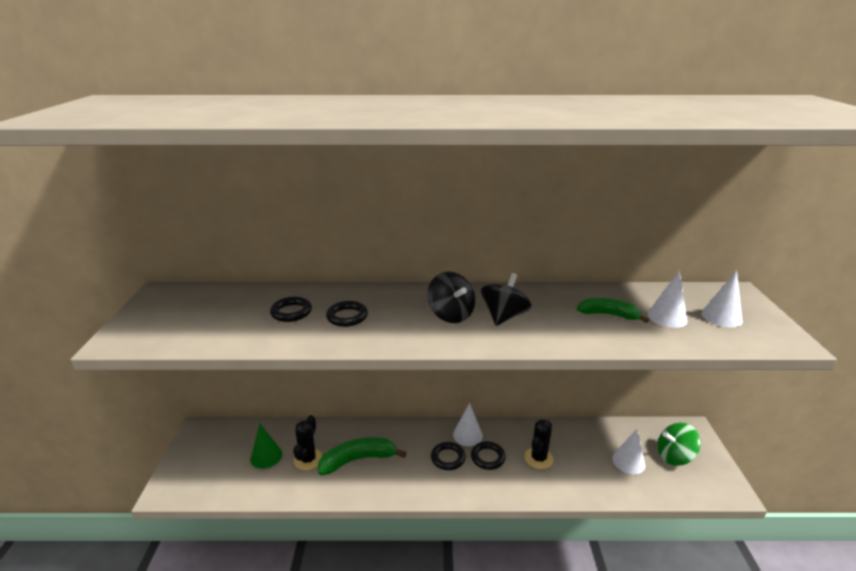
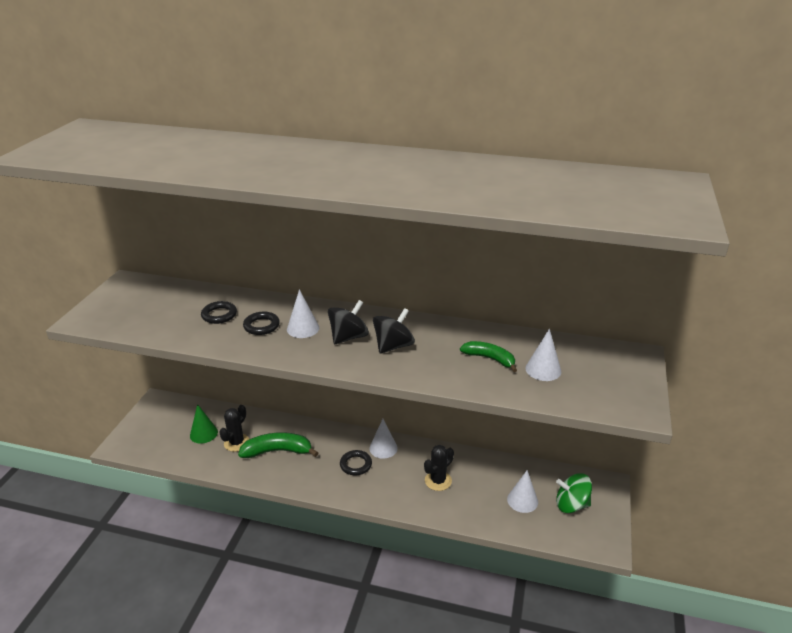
camera: 15 degrees right, 5 degrees up
(451, 315) = (348, 337): black spinning top -> black spinning top turned 120 degrees counterclockwise
(487, 457) = (391, 471): black ring -> none
(721, 317) = (597, 377): white cone -> white cone (303, 328)

